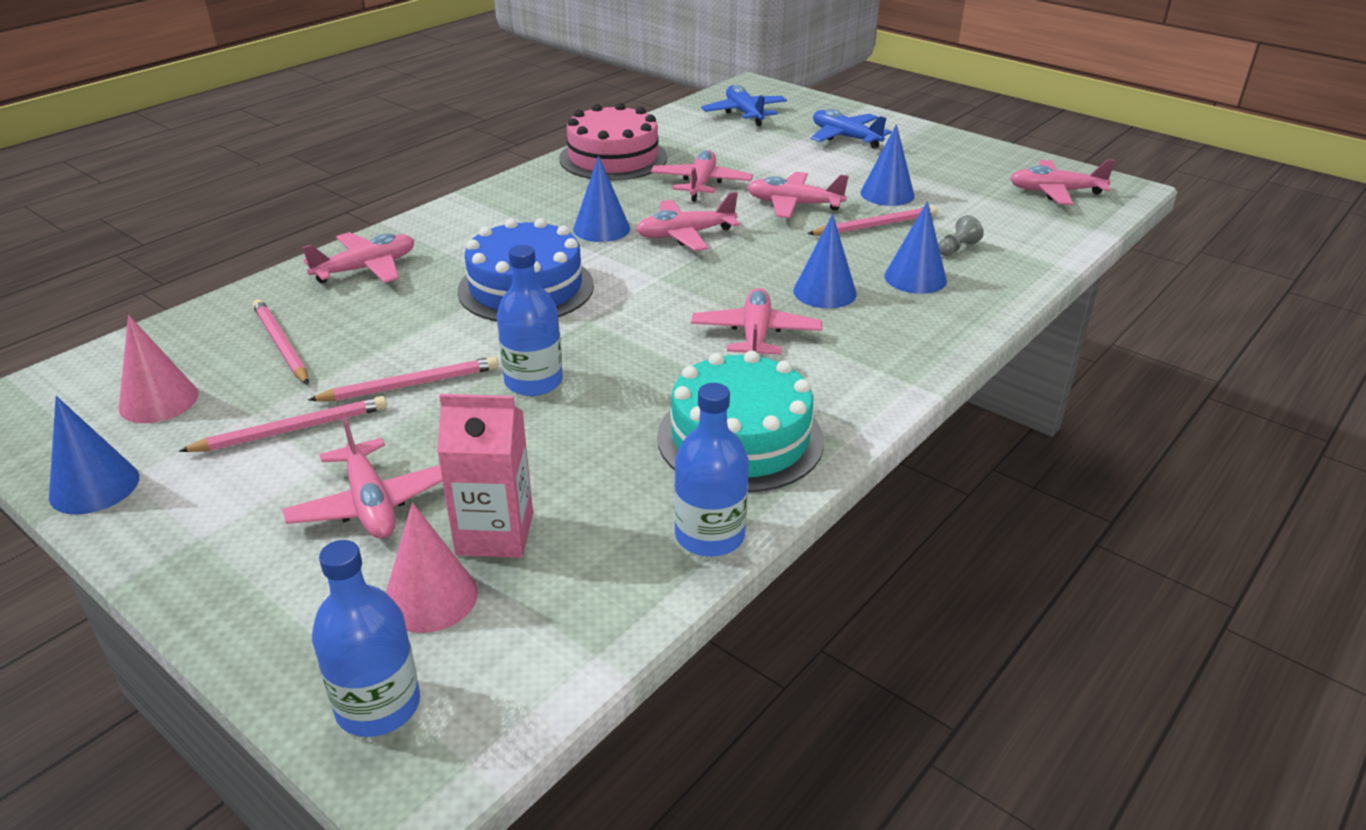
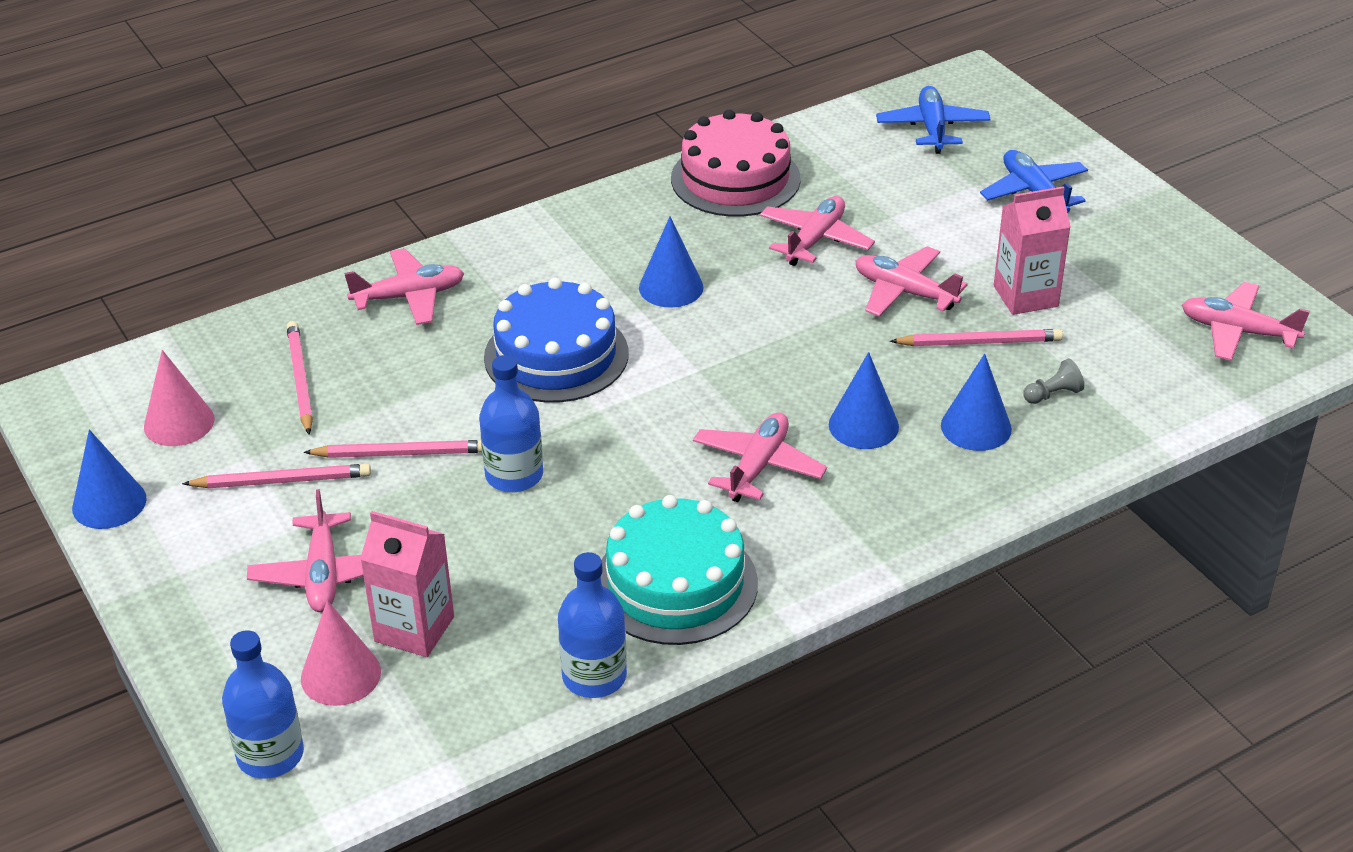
camera: 20 degrees right, 5 degrees up
(685, 235) = (757, 314): pink plane -> none
(887, 194) = (1025, 296): blue cone -> pink carton

